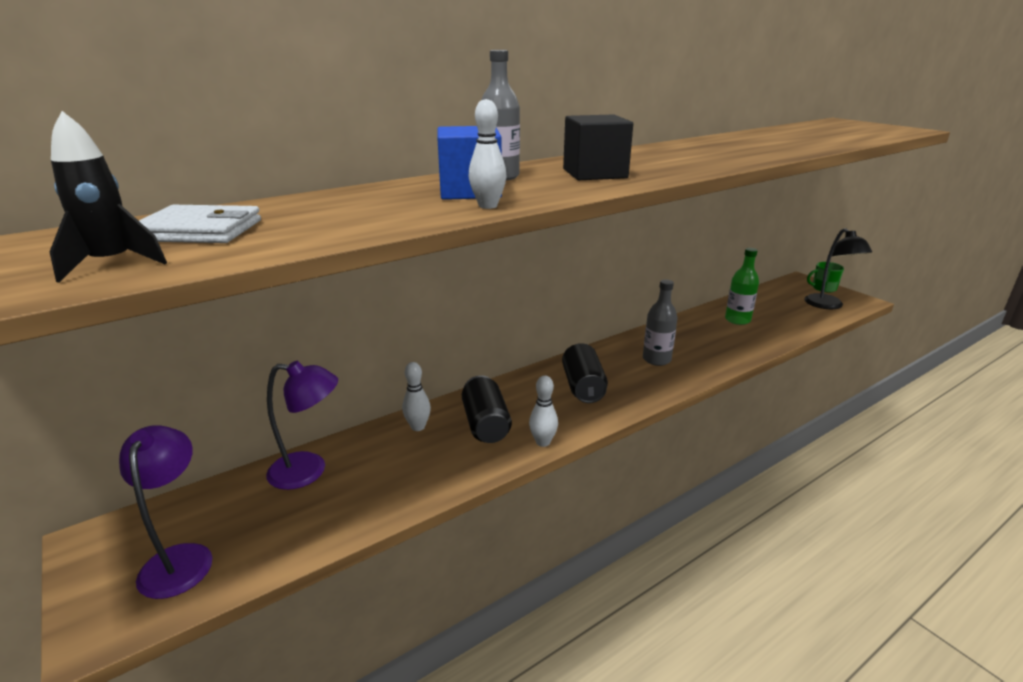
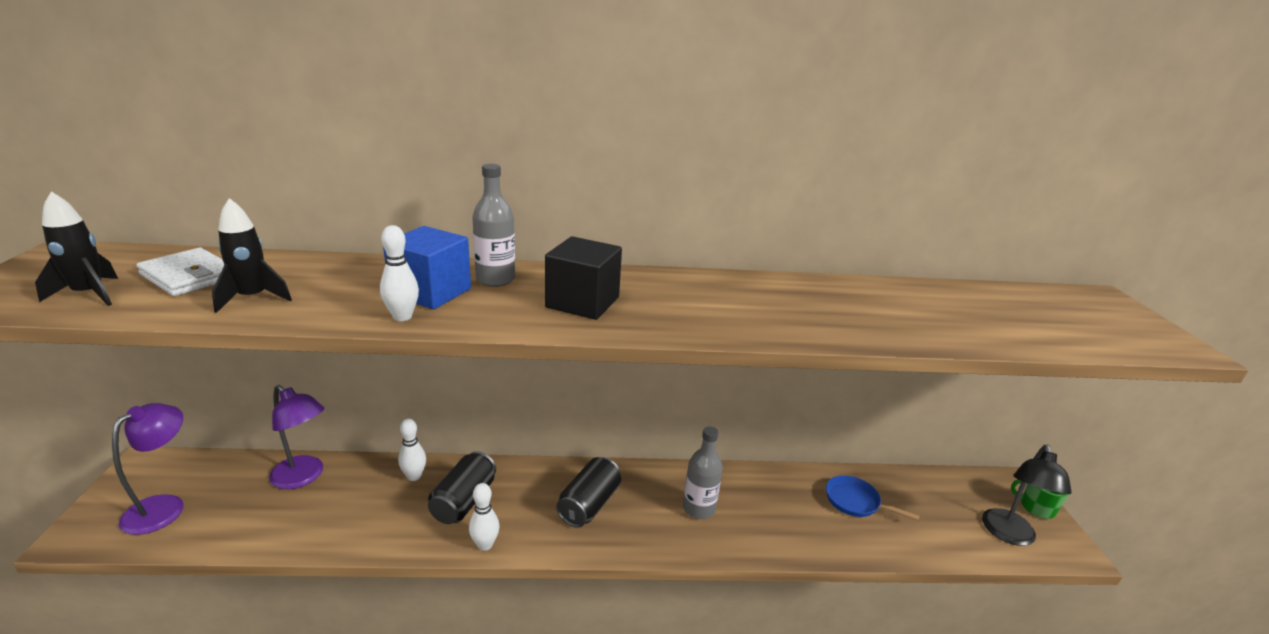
camera: 30 degrees right, 0 degrees up
(318, 226) = (252, 298): none -> black rocket
(737, 320) = (855, 502): green bottle -> blue pan

